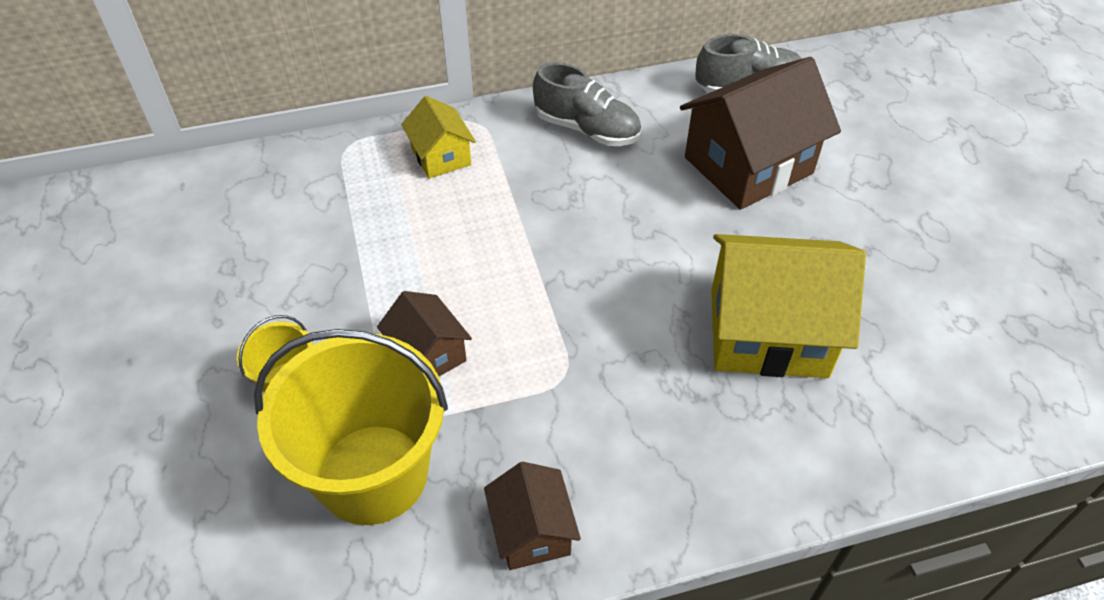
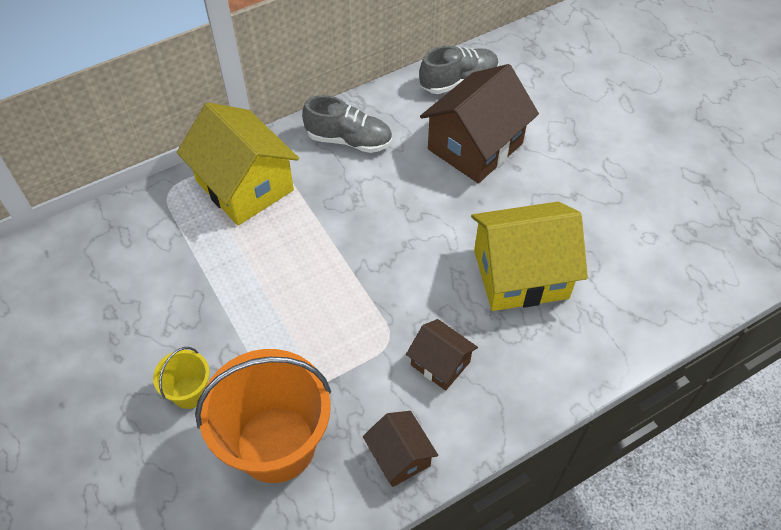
camera: 15 degrees left, 5 degrees up
(373, 473) = (276, 444): yellow bucket -> orange bucket
(428, 354) = (286, 346): brown house -> brown house (440, 363)
(441, 156) = (245, 186): yellow house -> yellow house, size x1.92

